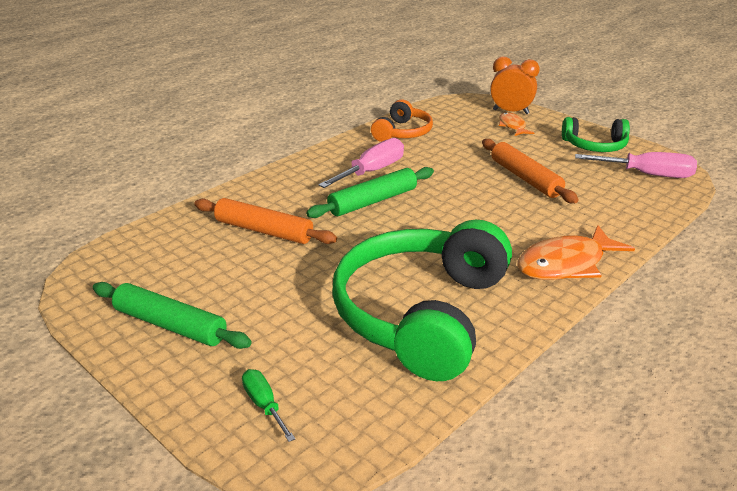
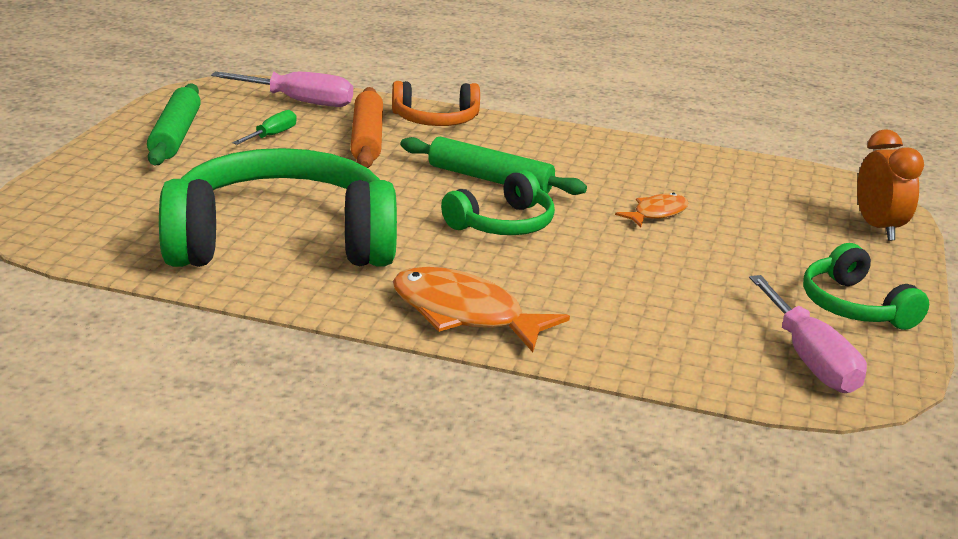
camera: 60 degrees right, 5 degrees down
(264, 405) = (90, 195): green screwdriver -> green screwdriver (272, 135)
(372, 171) = (562, 166): pink screwdriver -> pink screwdriver (299, 102)
(402, 132) = (694, 166): orange headphones -> orange headphones (435, 120)
(444, 215) = (502, 224): none -> green headphones
(512, 126) = (827, 235): orange fish -> orange fish (657, 213)
(525, 178) = (668, 263): orange rolling pin -> none

